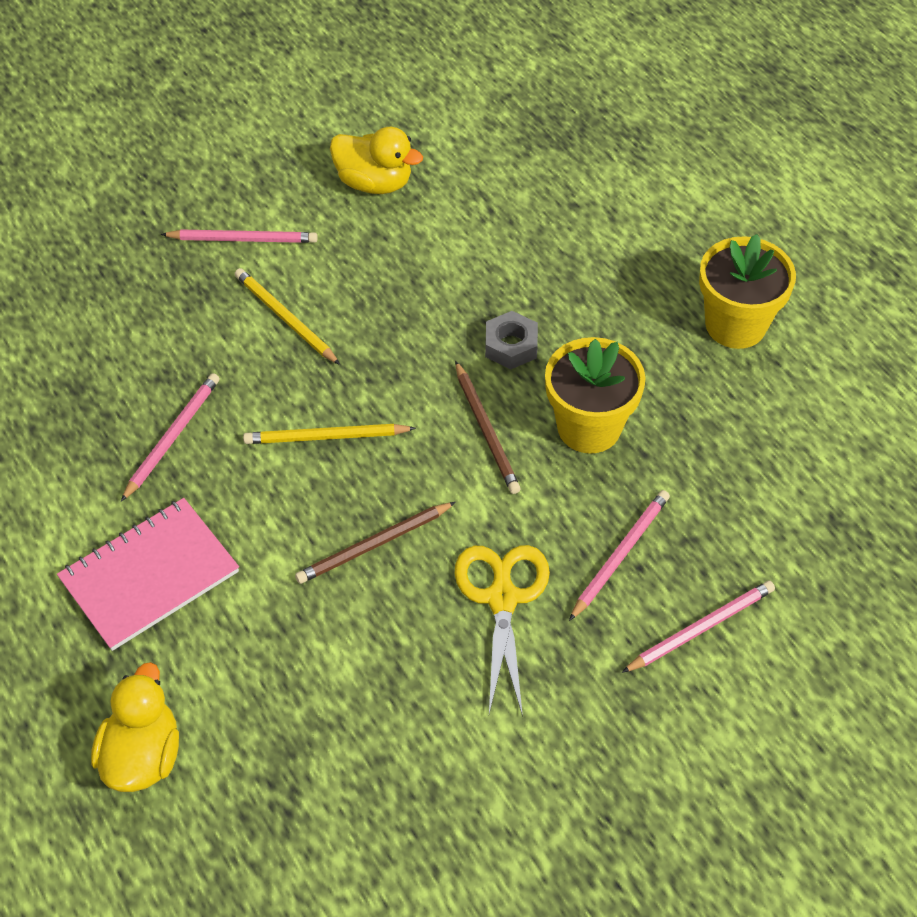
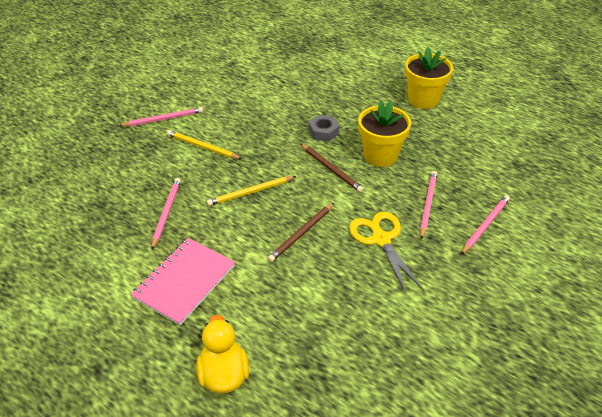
camera: 20 degrees left, 10 degrees down
(374, 182) = (219, 82): yellow duck -> none

